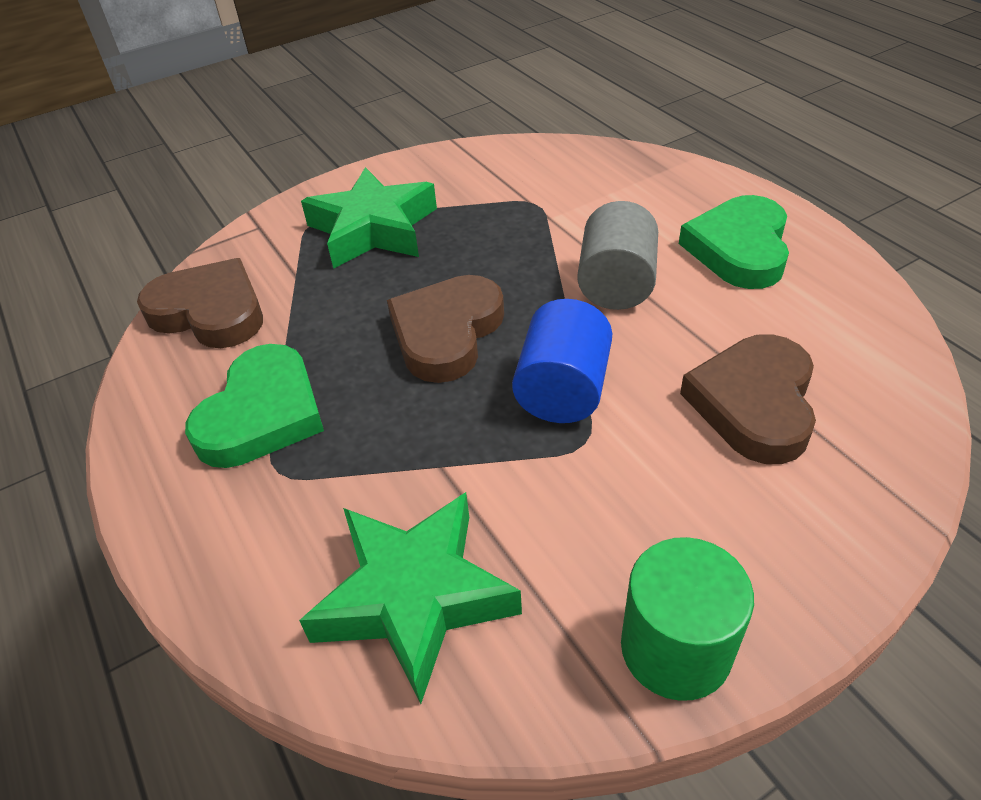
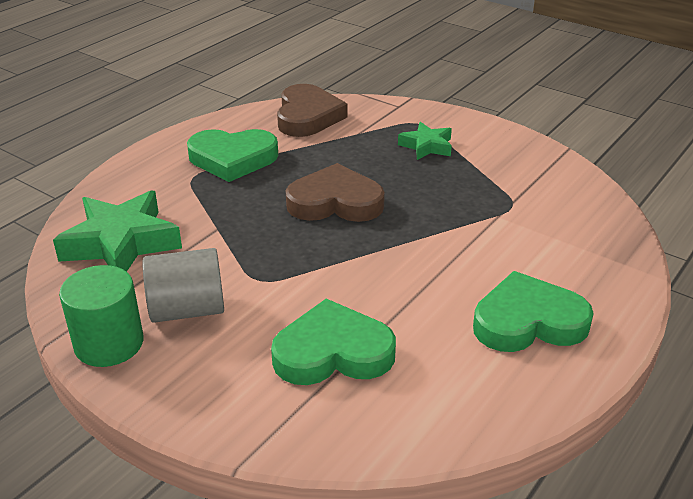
camera: 65 degrees right, 10 degrees down
(373, 229) = (426, 146): green star -> green star, size x0.55
(563, 390) = (304, 261): blue cylinder -> none
(616, 284) = (434, 263): grey cylinder -> grey cylinder (187, 310)
(754, 403) = (333, 352): brown heart -> green heart

